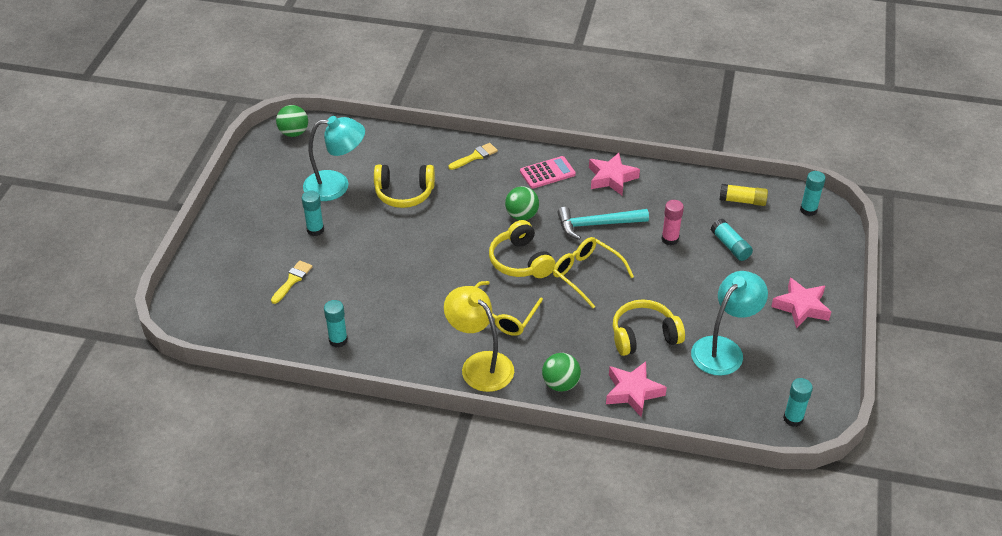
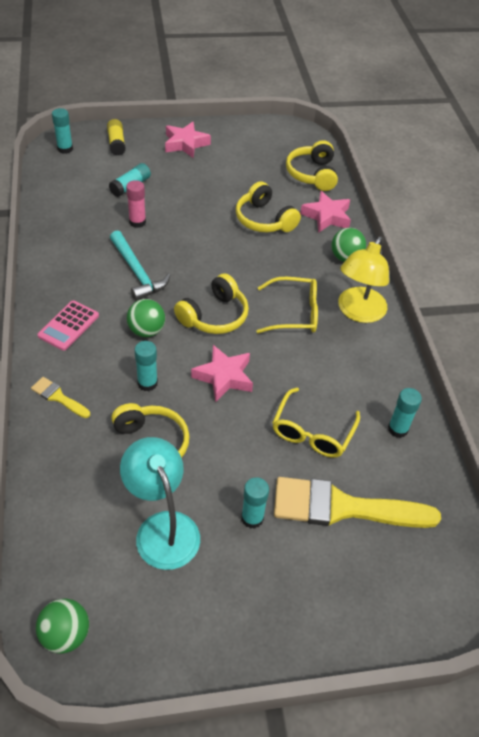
camera: 115 degrees left, 5 degrees up
(292, 280) = (343, 507): yellow brush -> yellow brush, size x2.21
(547, 173) = (68, 326): pink calculator -> pink calculator turned 105 degrees counterclockwise
(586, 274) = (209, 267): yellow glasses -> yellow glasses (312, 432)
(611, 178) = (61, 275): pink star -> pink star (224, 377)
(715, 406) = (312, 174): none -> yellow headphones
(723, 349) = (253, 176): turquoise lamp -> none
(742, 201) = (66, 186): yellow glue stick -> yellow glue stick (116, 143)
(793, 419) = (299, 139): turquoise glue stick -> turquoise glue stick (147, 383)

